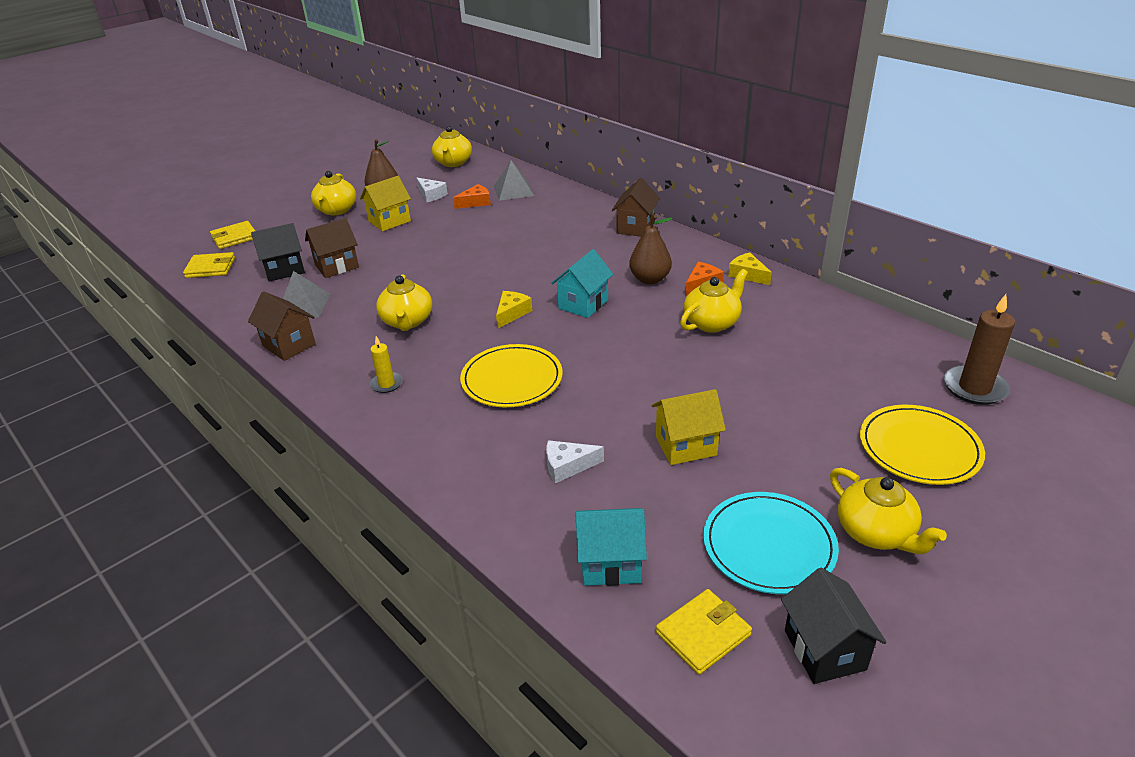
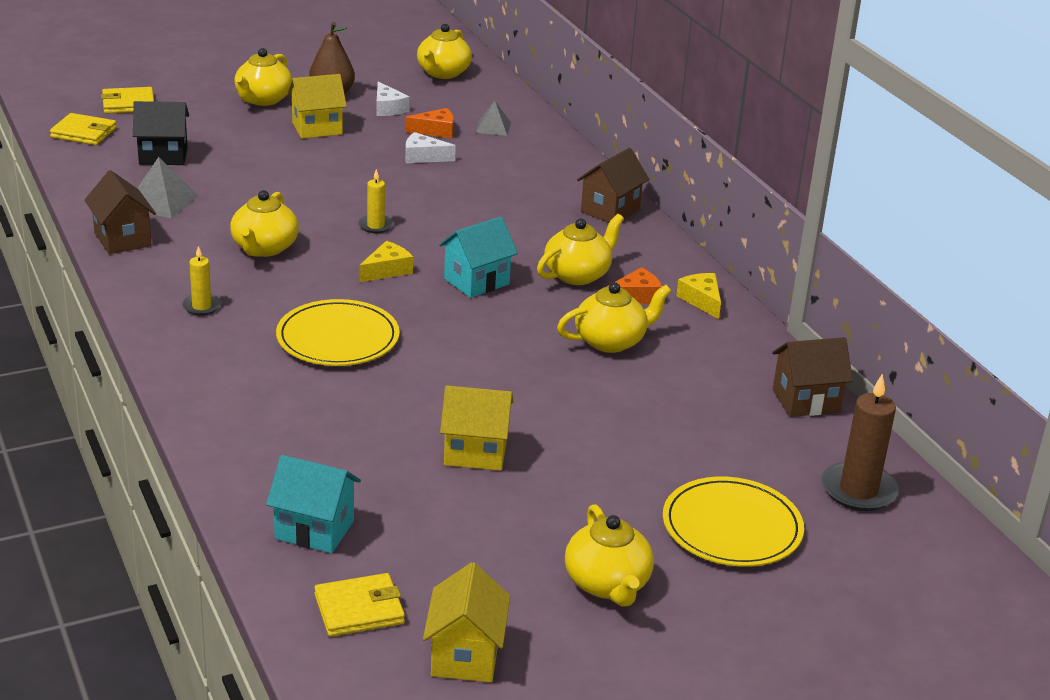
camera: 15 degrees right, 5 degrees down
(337, 266) = (224, 166): brown house -> brown house (806, 401)
(480, 281) = (375, 226): none -> yellow candle
(513, 190) = (493, 127): grey pyramid -> grey pyramid, size x0.66
(567, 466) = (336, 436): white cheese -> white cheese (423, 157)
(650, 279) = (578, 275): brown pear -> yellow teapot
(769, 545) = (486, 562): turquoise plate -> none
(824, 650) = (465, 656): black house -> yellow house

